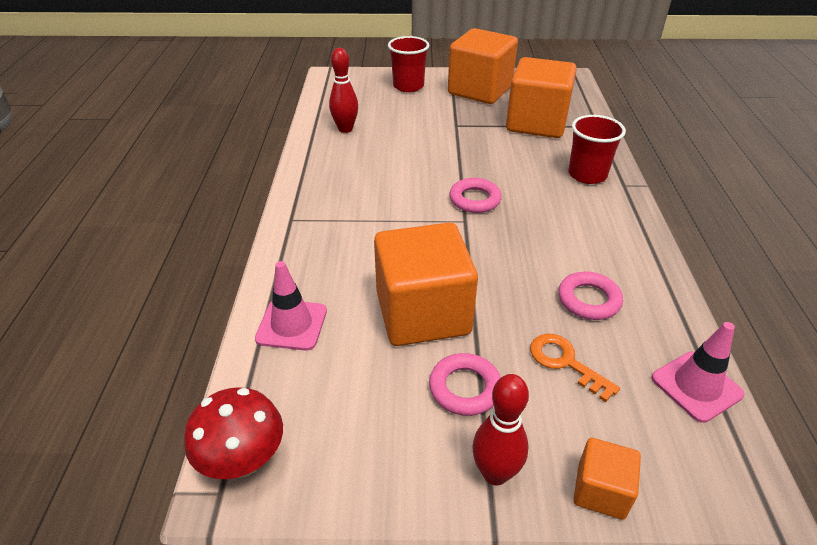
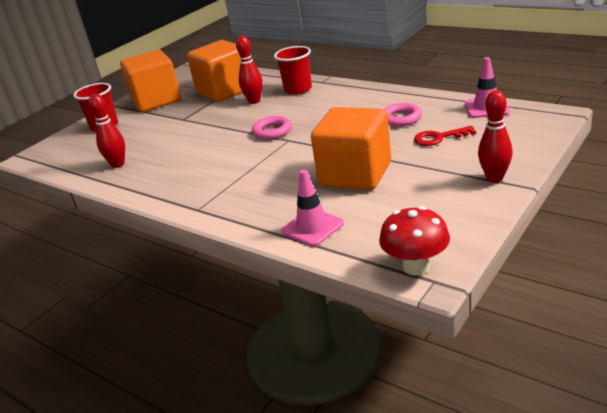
camera: 50 degrees left, 10 degrees down
(465, 388) = (429, 173): pink ring -> none
(531, 155) = (254, 101): none -> red bowling pin
(565, 362) = (439, 138): orange key -> red key
(601, 491) = (527, 151): orange cube -> none

